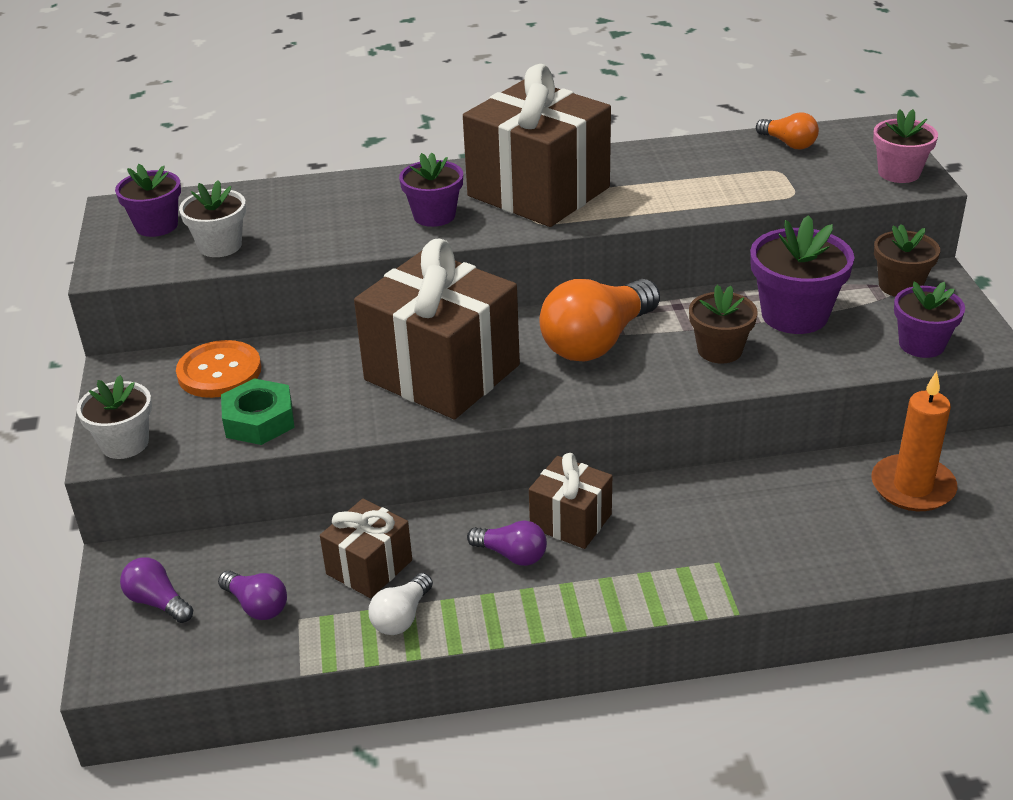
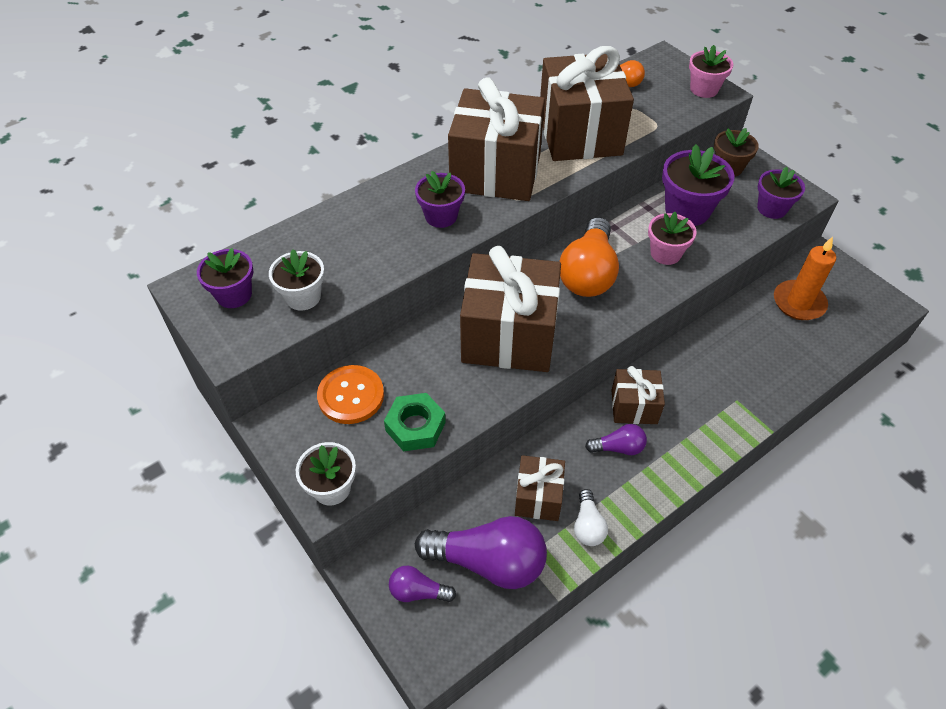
camera: 30 degrees left, 15 degrees up
(257, 606) = (488, 562): purple light bulb -> purple light bulb, size x2.00
(680, 180) = (579, 134): none -> brown gift
(719, 350) = (665, 253): brown flower pot -> pink flower pot

